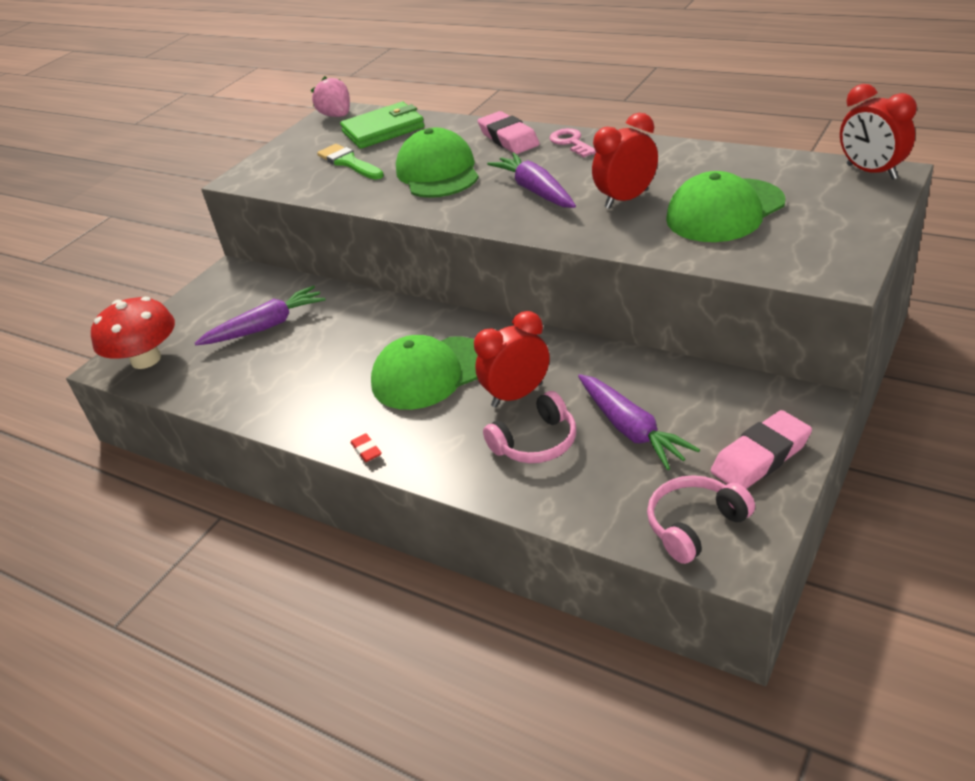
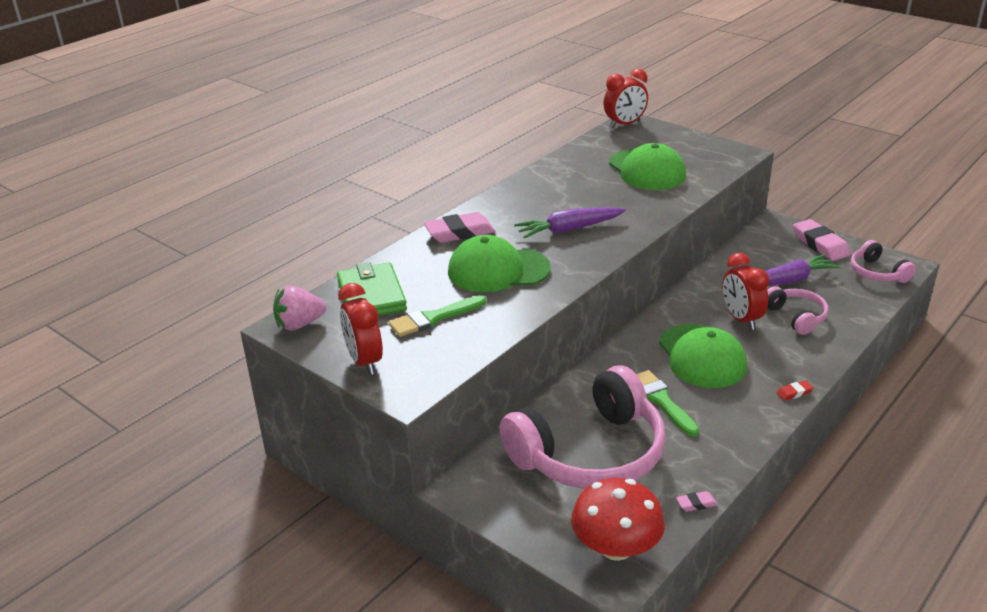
camera: 85 degrees left, 5 degrees down
(191, 397) = (696, 504): none -> pink eraser
(266, 326) = (590, 453): purple carrot -> pink headphones
(346, 356) = (661, 401): none -> green brush
(571, 142) = (493, 207): pink key -> none
(626, 199) = (608, 198): red clock -> red clock (364, 361)

